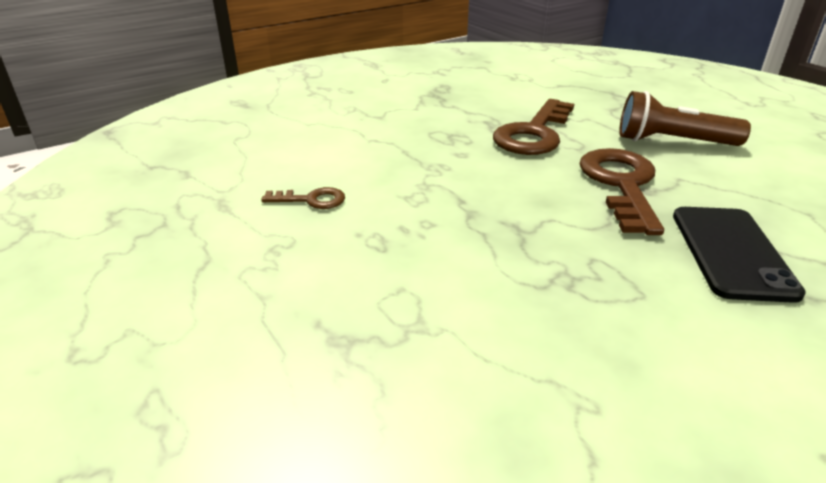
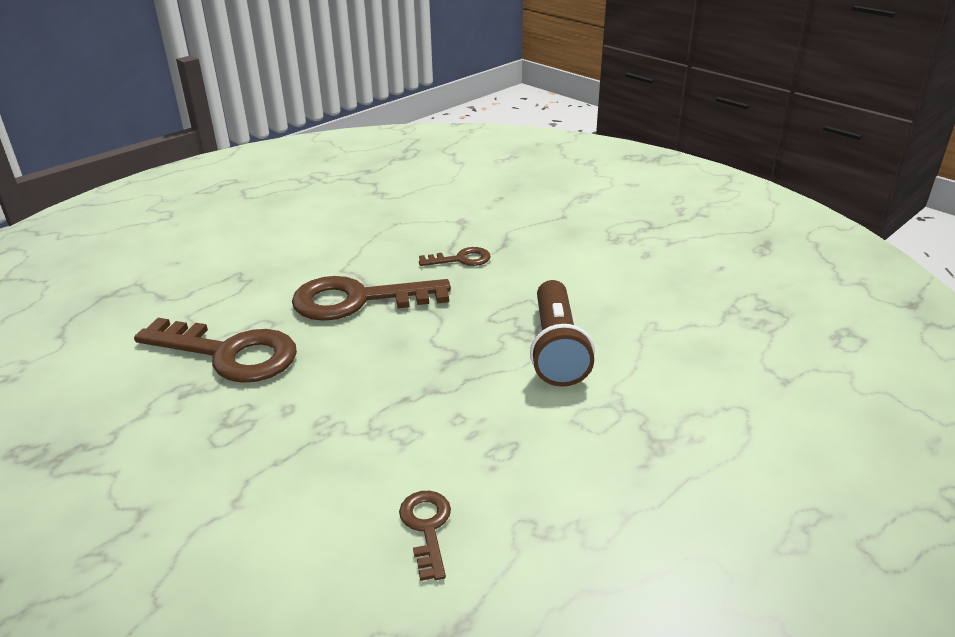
camera: 100 degrees left, 0 degrees up
(672, 142) = (260, 267): brown flashlight -> brown flashlight (557, 349)
(731, 252) = (461, 259): black phone -> brown key

